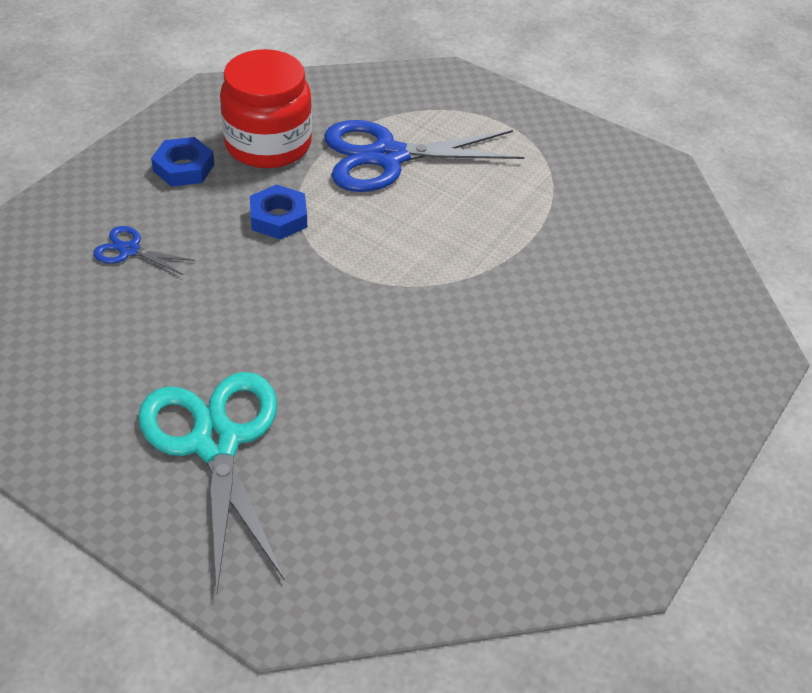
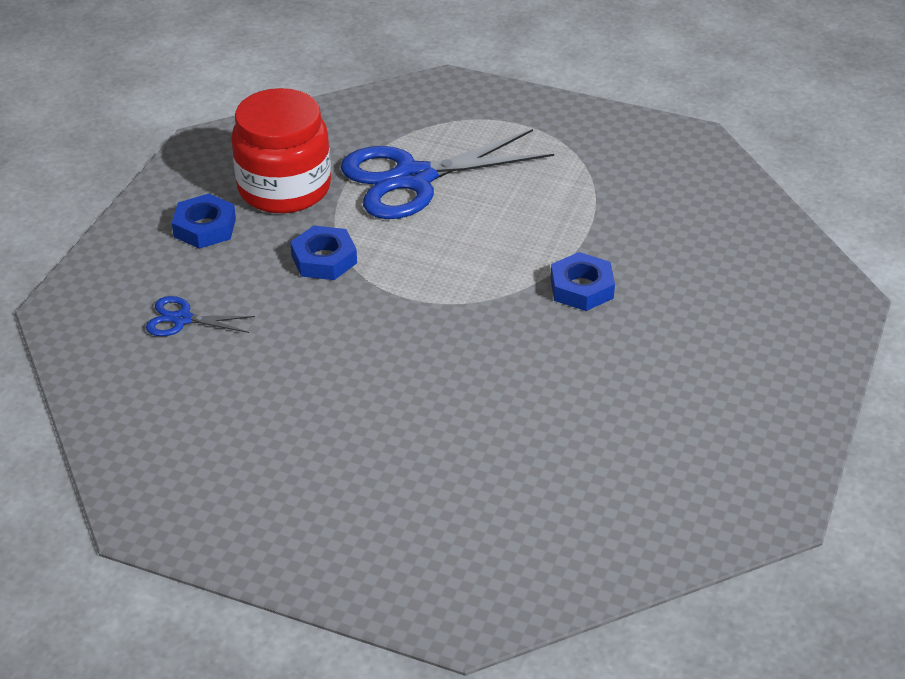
camera: 10 degrees left, 5 degrees down
(215, 442) = (345, 482): turquoise scissors -> none
(508, 292) = (581, 288): none -> blue nut

